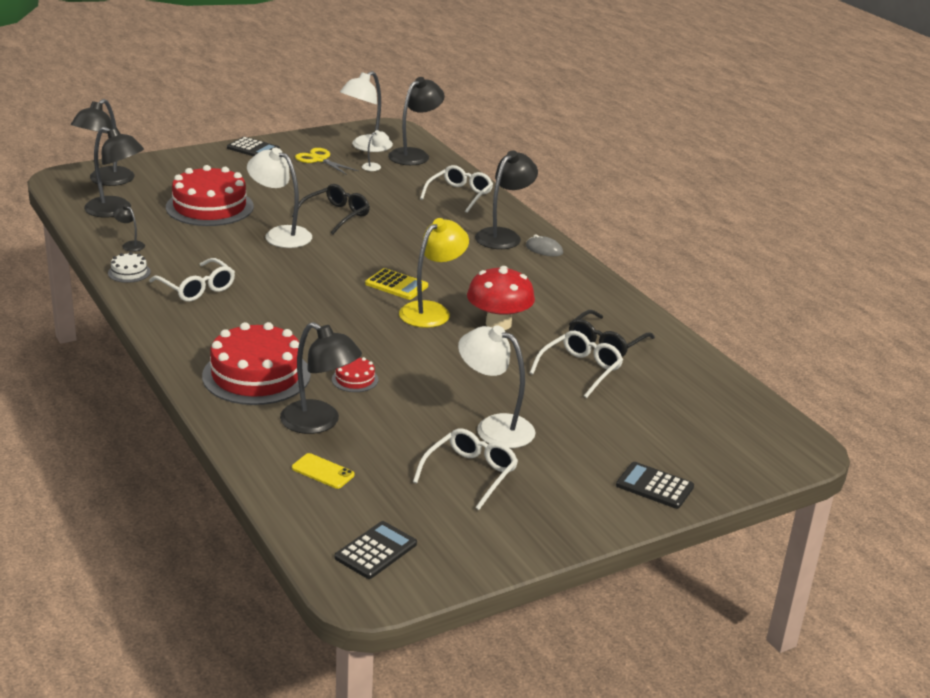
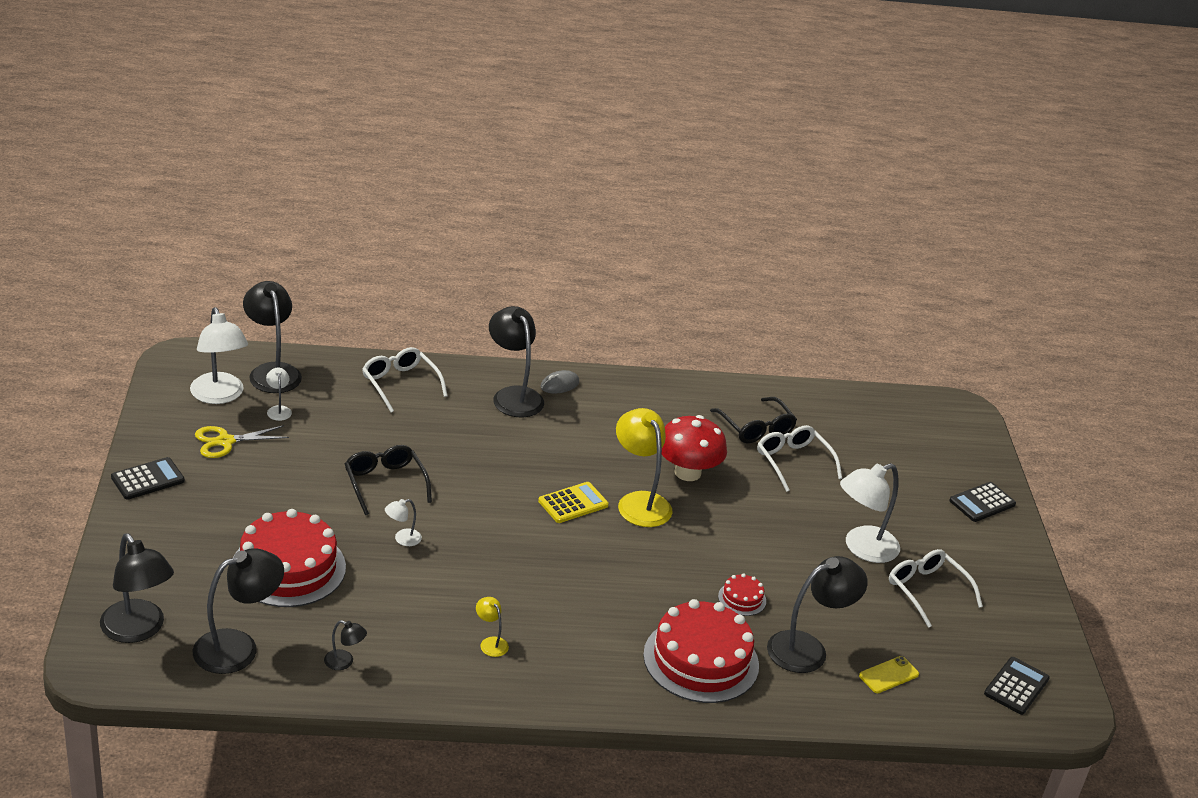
camera: 65 degrees left, 5 degrees up
(129, 272) = (416, 684): white cake -> none
(130, 245) = (344, 662): black lamp -> black lamp turned 135 degrees counterclockwise
(197, 288) = (490, 643): white glasses -> yellow lamp
(280, 234) = (402, 539): white lamp -> white lamp, size x0.46
(376, 551) = (1016, 686): black calculator -> black calculator turned 60 degrees clockwise

